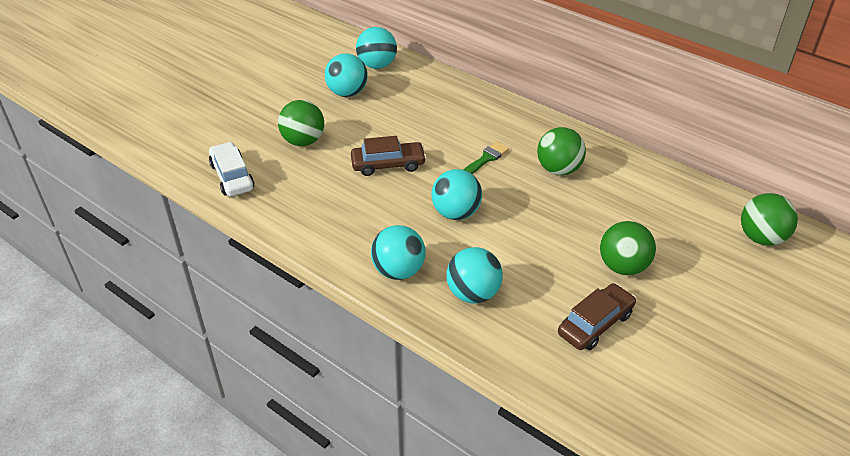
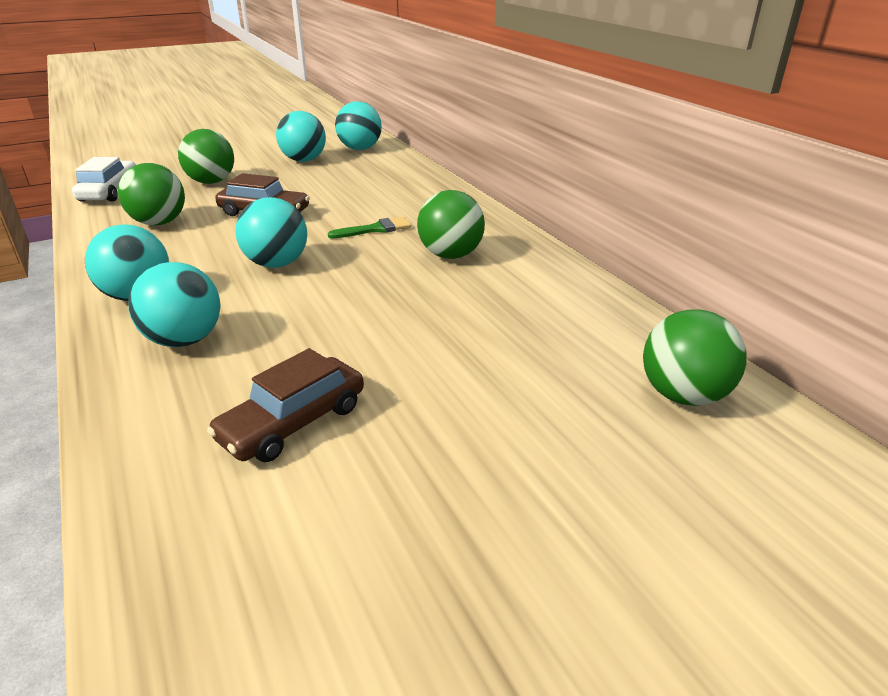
camera: 25 degrees right, 10 degrees down
(595, 324) = (293, 422): brown car -> brown car turned 150 degrees clockwise
(623, 266) = (418, 368): green ball -> green ball (159, 223)

